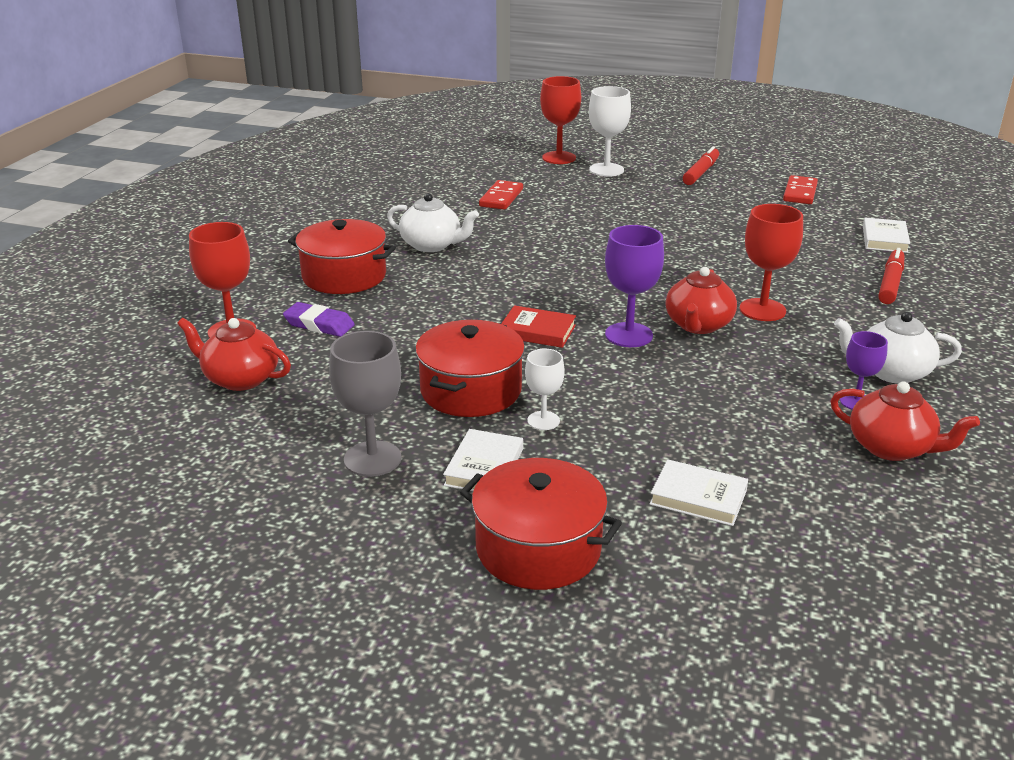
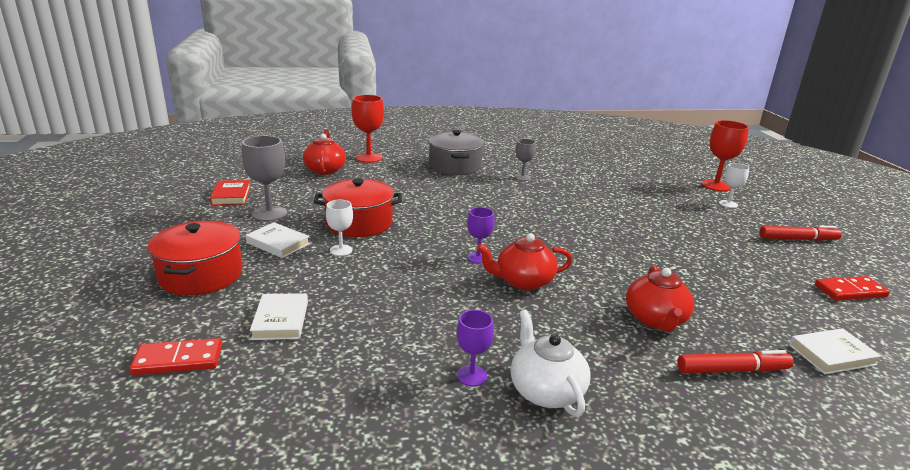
camera: 60 degrees right, 5 degrees down
(319, 324) = (395, 173): purple eraser -> none
(344, 276) = (455, 166): red pot -> grey pot
(432, 245) = (522, 177): white teapot -> grey goblet
(484, 467) = (278, 243): white book -> white book turned 45 degrees clockwise
(501, 198) = (619, 182): red domino -> red domino (178, 360)
(537, 331) = (450, 227): red book -> red book (231, 195)
(606, 170) = (728, 204): white goblet -> white goblet, size x0.60
(628, 335) = (478, 258): purple goblet -> purple goblet, size x0.60
(762, 310) = (583, 305): red goblet -> none
(891, 448) = (408, 406): red teapot -> red teapot (655, 320)

